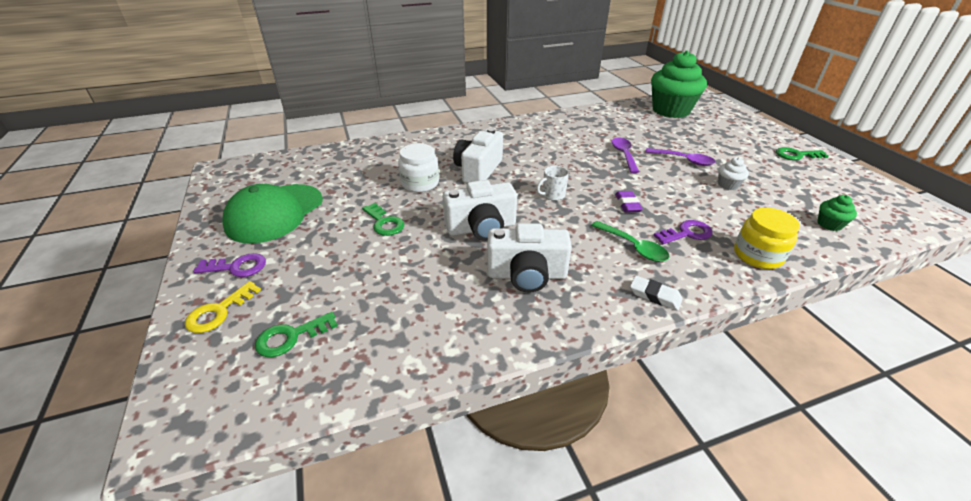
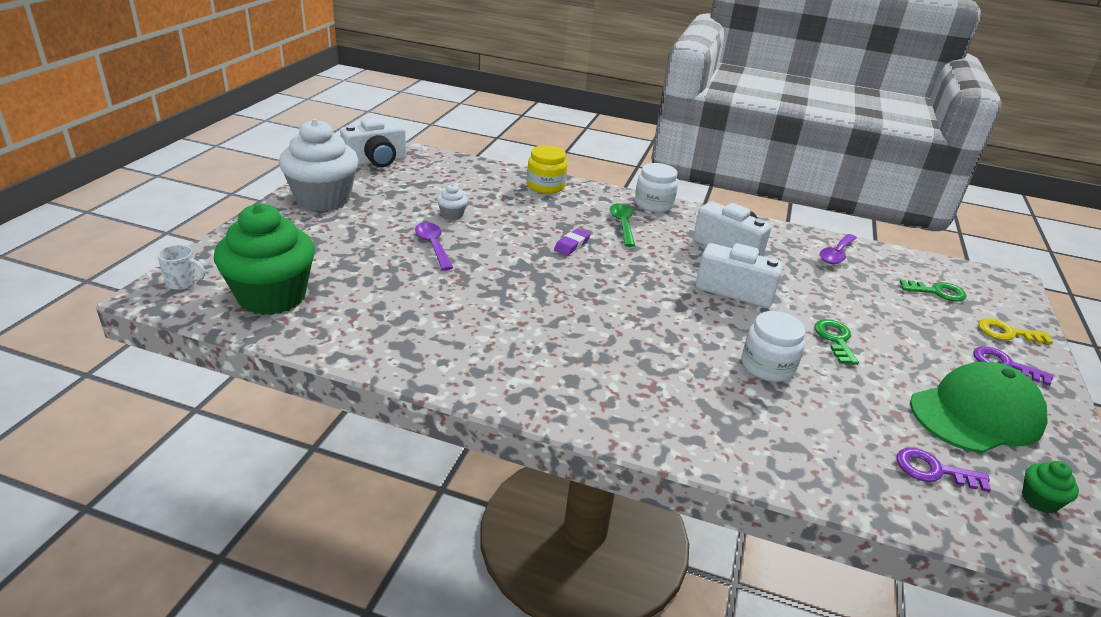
camera: 145 degrees left, 5 degrees down
(218, 312) = (1007, 333): yellow key -> yellow key turned 150 degrees counterclockwise
(478, 170) = (677, 347): white camera -> white camera (376, 161)
(552, 195) = (628, 283): white mug -> white mug (183, 282)
(623, 155) = (477, 280): purple spoon -> purple spoon (836, 254)
(655, 295) = (653, 204): white eraser -> white jar
(687, 233) = (566, 212): purple key -> purple key (933, 470)
(796, 155) = (323, 199): green key -> white cupcake
(829, 224) = (454, 172): green cupcake -> green cupcake (1039, 500)

